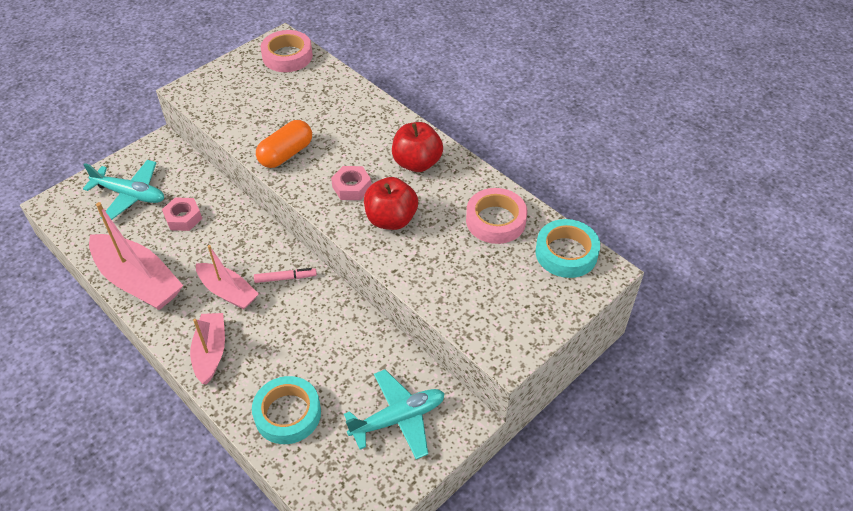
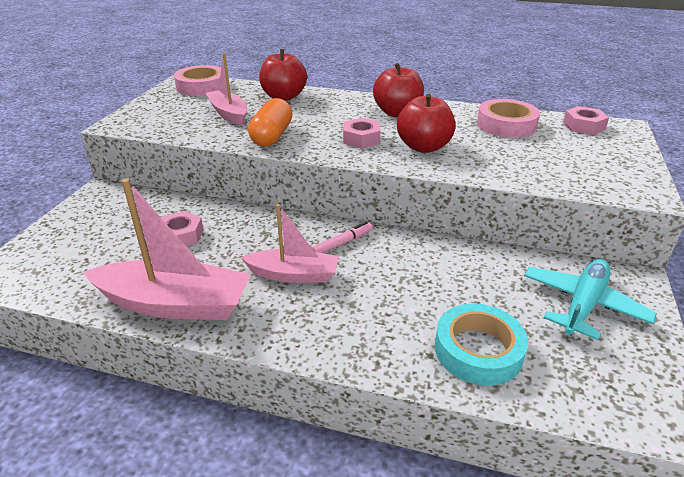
camera: 30 degrees left, 15 degrees down
(130, 195) = (97, 237): turquoise plane -> none
(210, 352) = (330, 333): pink boat -> pink boat (228, 114)
(342, 99) = (283, 97): none -> red apple
(566, 253) = (583, 126): turquoise tape -> pink nut

